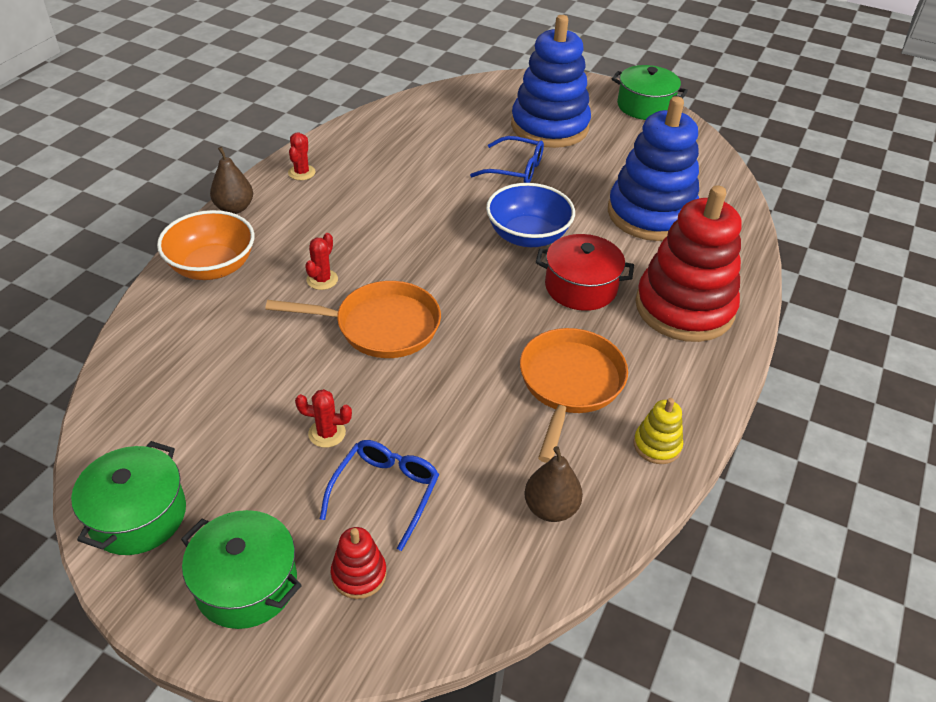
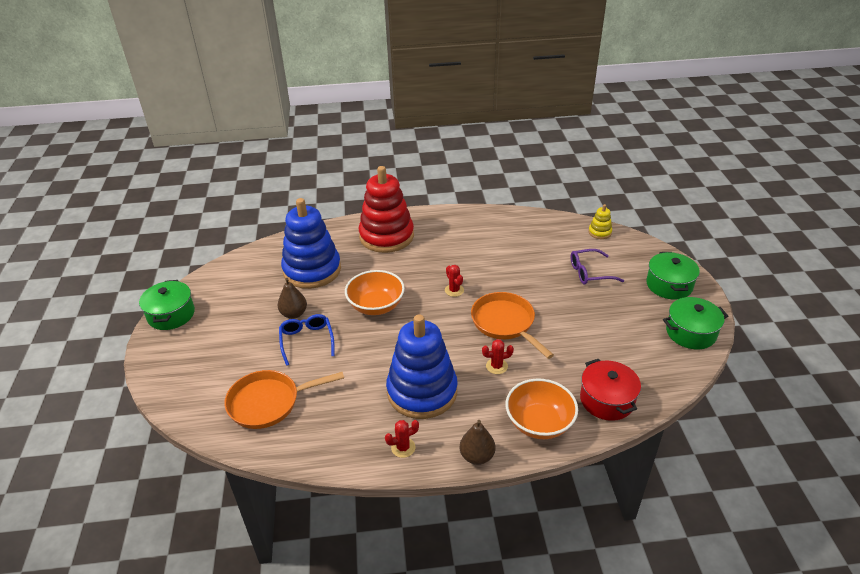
camera: 120 degrees left, 5 degrees down
(327, 433) = (585, 304): red cactus -> red cactus (454, 290)
(359, 574) = (628, 261): red stacking toy -> none
(385, 492) = (589, 272): blue glasses -> purple glasses
(527, 236) = (376, 306): blue bowl -> orange bowl
(549, 127) = (235, 348): blue stacking toy -> blue stacking toy (422, 392)
(550, 508) = (543, 231): brown pear -> brown pear (294, 314)
(570, 384) = (474, 250): orange pan -> orange pan (268, 402)
(580, 287) = (403, 271): red pot -> red pot (607, 400)
(657, 445) = (482, 218): yellow stacking toy -> yellow stacking toy (599, 232)

